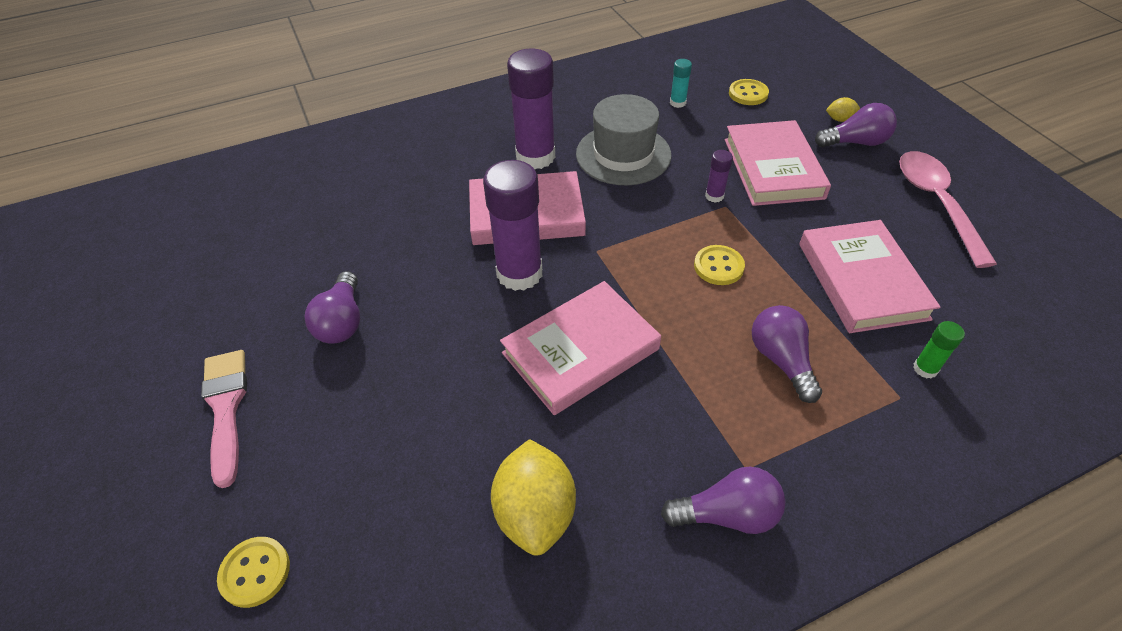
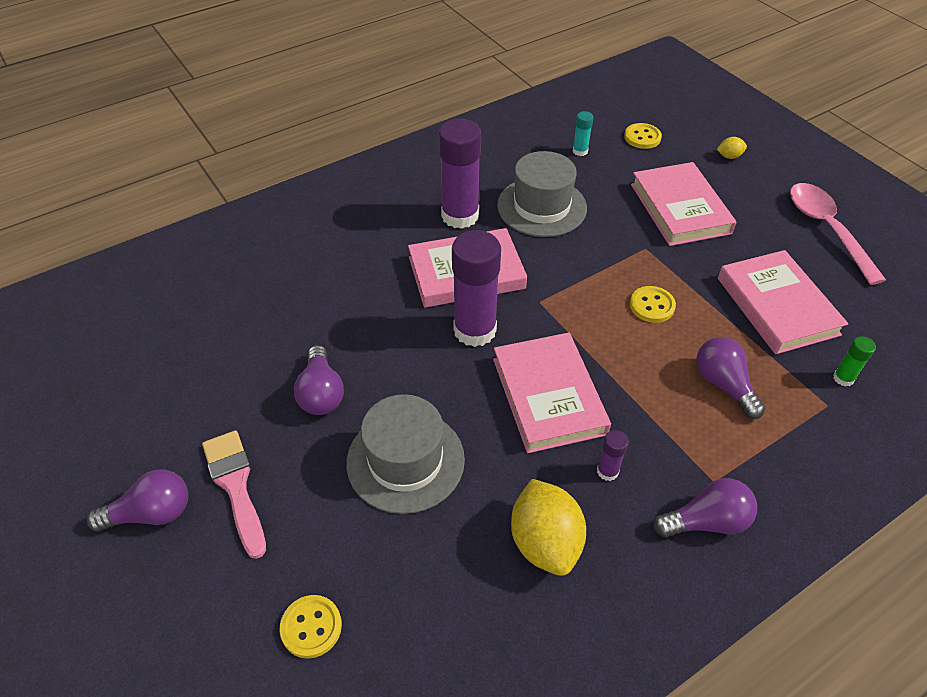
camera: 10 degrees left, 0 degrees up
(408, 402) = (405, 460): none -> grey hat
(580, 351) = (548, 396): pink book -> pink book turned 60 degrees counterclockwise
(714, 196) = (633, 240): purple glue stick -> purple glue stick (607, 471)
(855, 142) = (747, 177): purple light bulb -> purple light bulb (152, 513)

